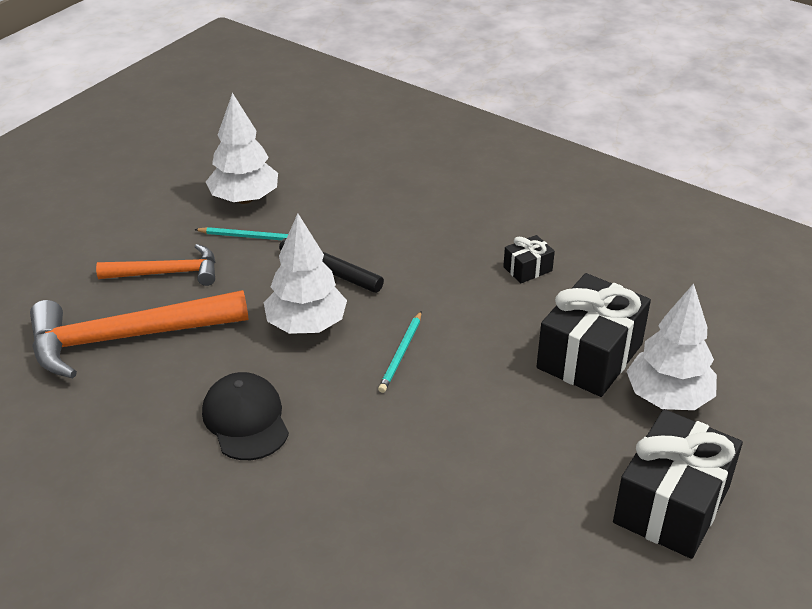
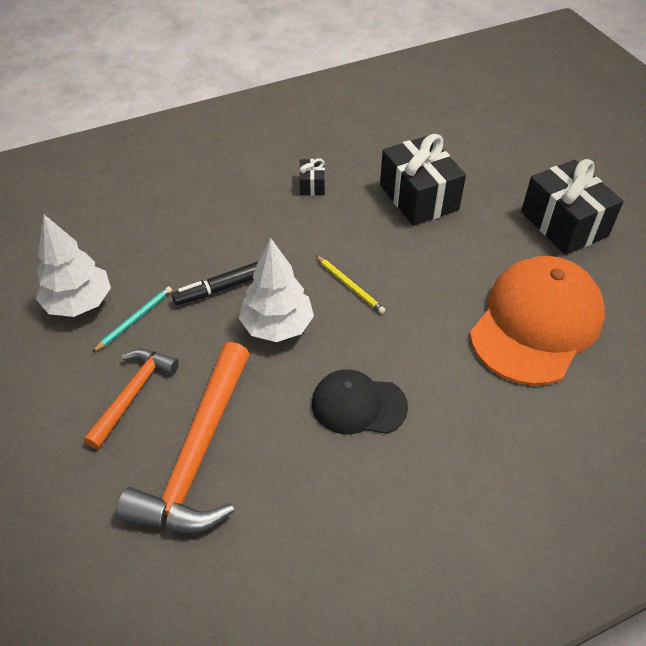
camera: 60 degrees left, 10 degrees up
(401, 354) = (350, 286): turquoise pencil -> yellow pencil
(467, 528) = (536, 323): none -> orange cap
(668, 397) = (477, 183): white tree -> none

